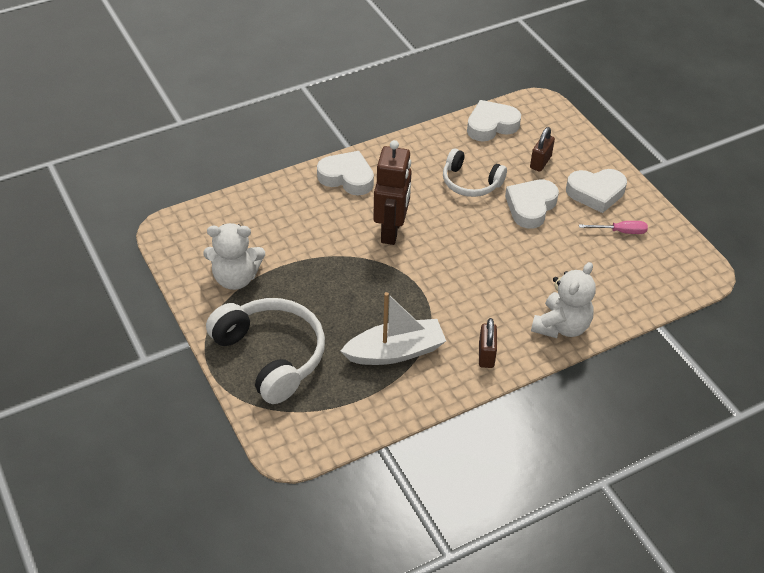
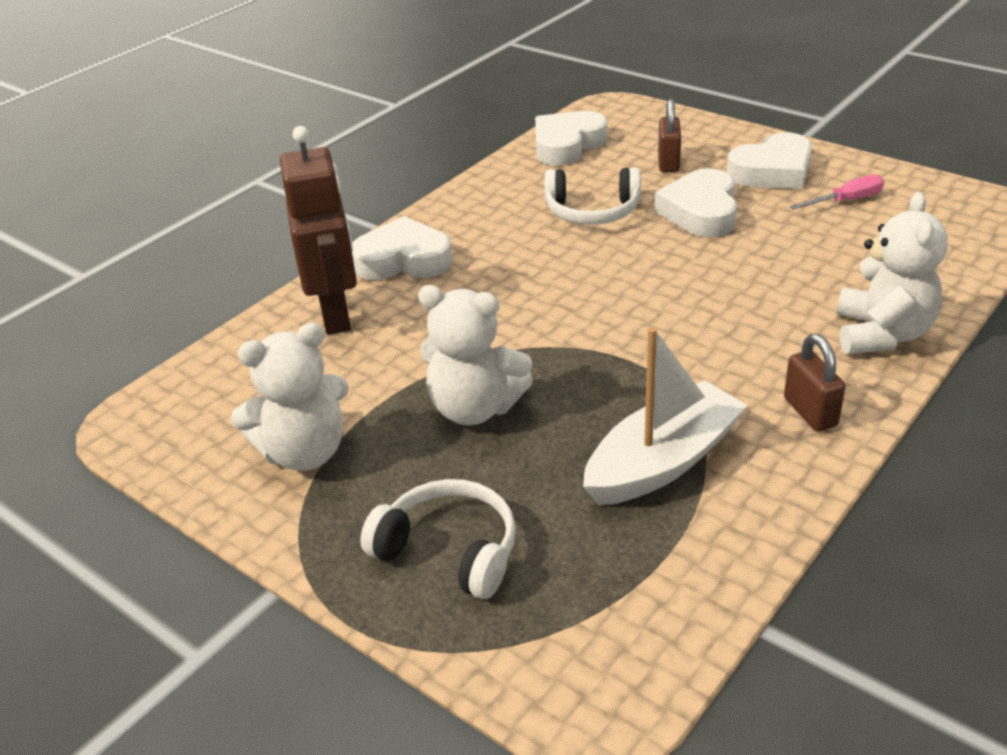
camera: 20 degrees left, 10 degrees down
(271, 355) = (449, 550): white headphones -> white headphones, size x0.62
(327, 286) = (475, 408): none -> white teddy bear
(391, 231) = (523, 302): brown robot -> brown robot (336, 315)

